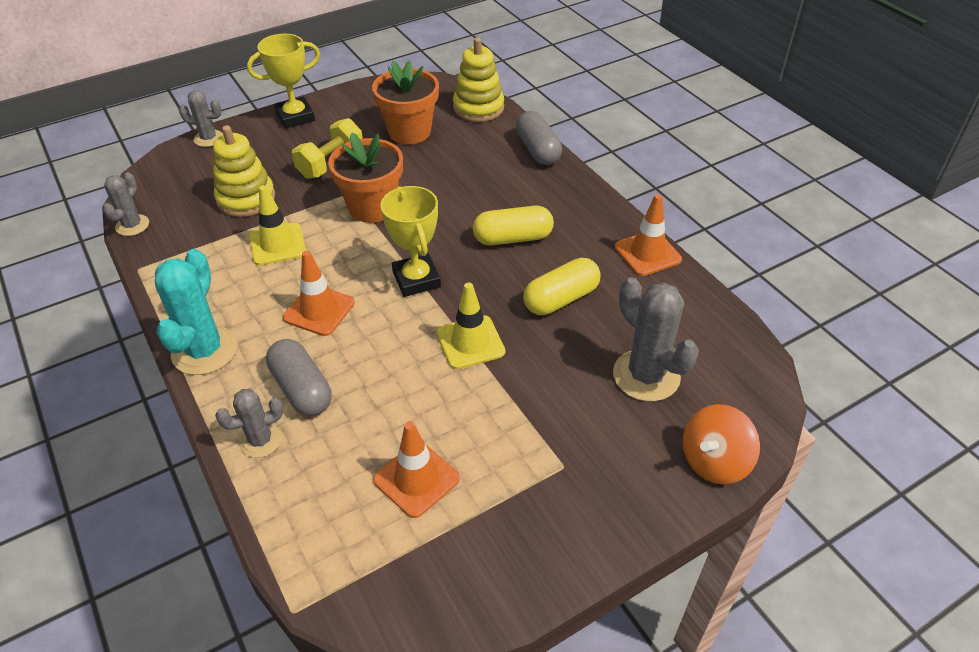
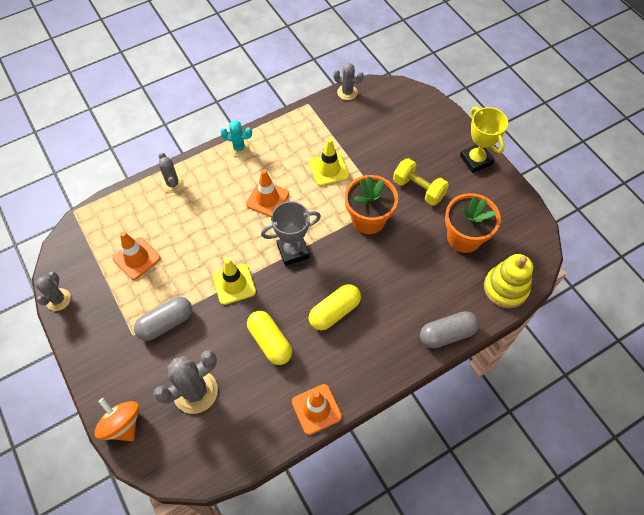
camera: 90 degrees right, 15 degrees up
(205, 351) = (239, 148): turquoise cactus -> turquoise cactus, size x0.59
(208, 138) = (442, 113): grey cactus -> grey cactus (58, 299)
(246, 199) = (375, 145): yellow stacking toy -> none
(302, 389) = (206, 198): grey capsule -> grey capsule (166, 323)
(416, 279) = (293, 251): yellow trophy -> grey trophy
(512, 238) = (334, 312): yellow capsule -> yellow capsule turned 60 degrees clockwise

